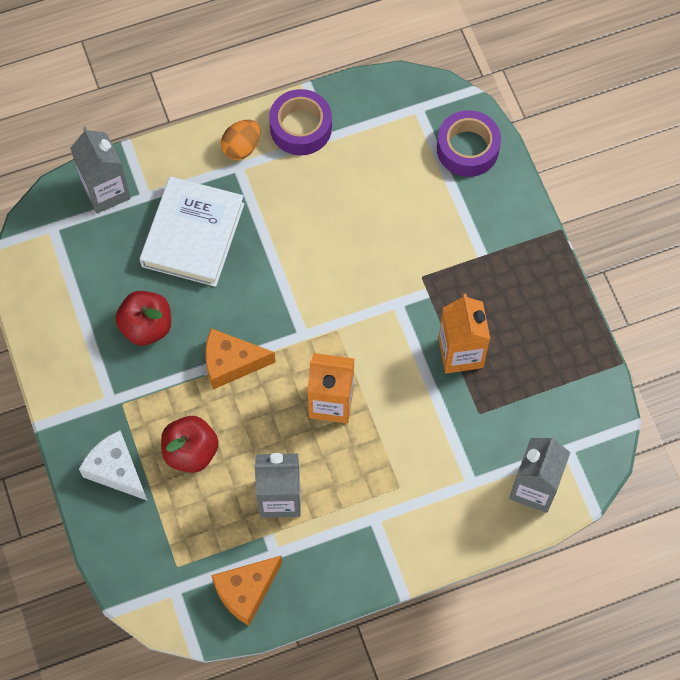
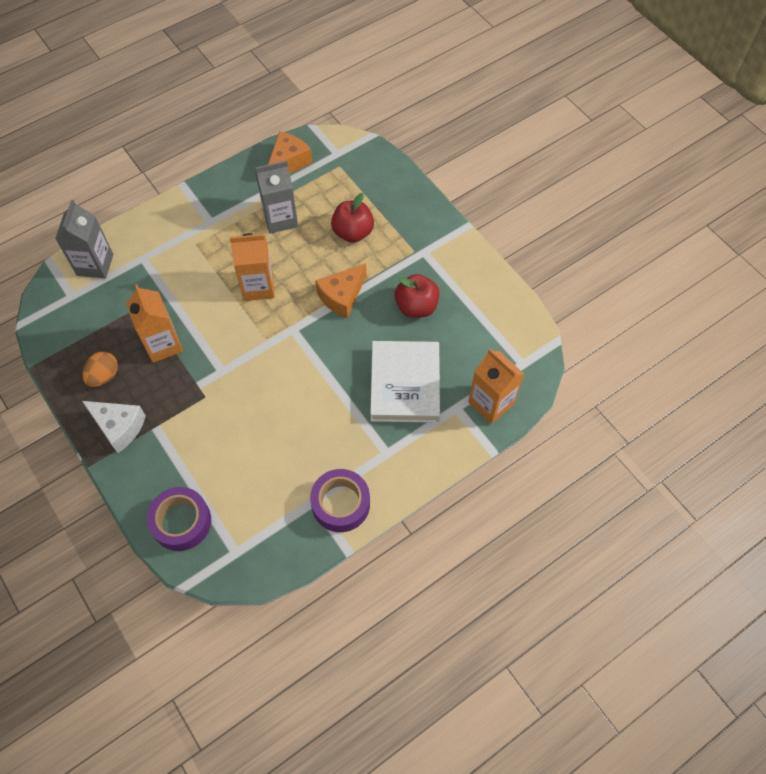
camera: 165 degrees right, 5 degrees down
(106, 191) = (491, 403): grey carton -> orange carton
(116, 470) = (401, 210): white cheese -> white cheese (119, 427)
(231, 363) = (342, 296): orange cheese -> orange cheese turned 150 degrees clockwise
(241, 147) = (388, 471): orange egg -> orange egg (104, 376)

